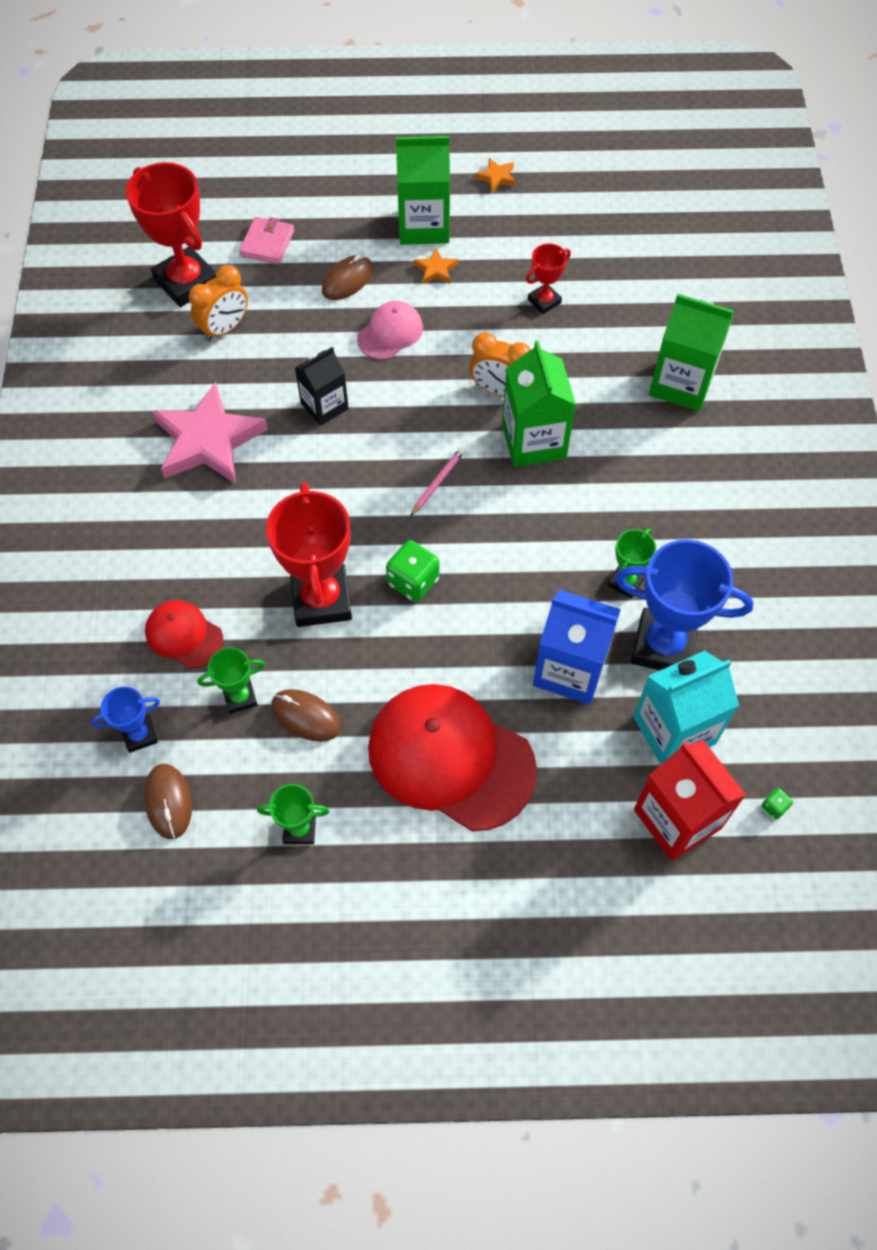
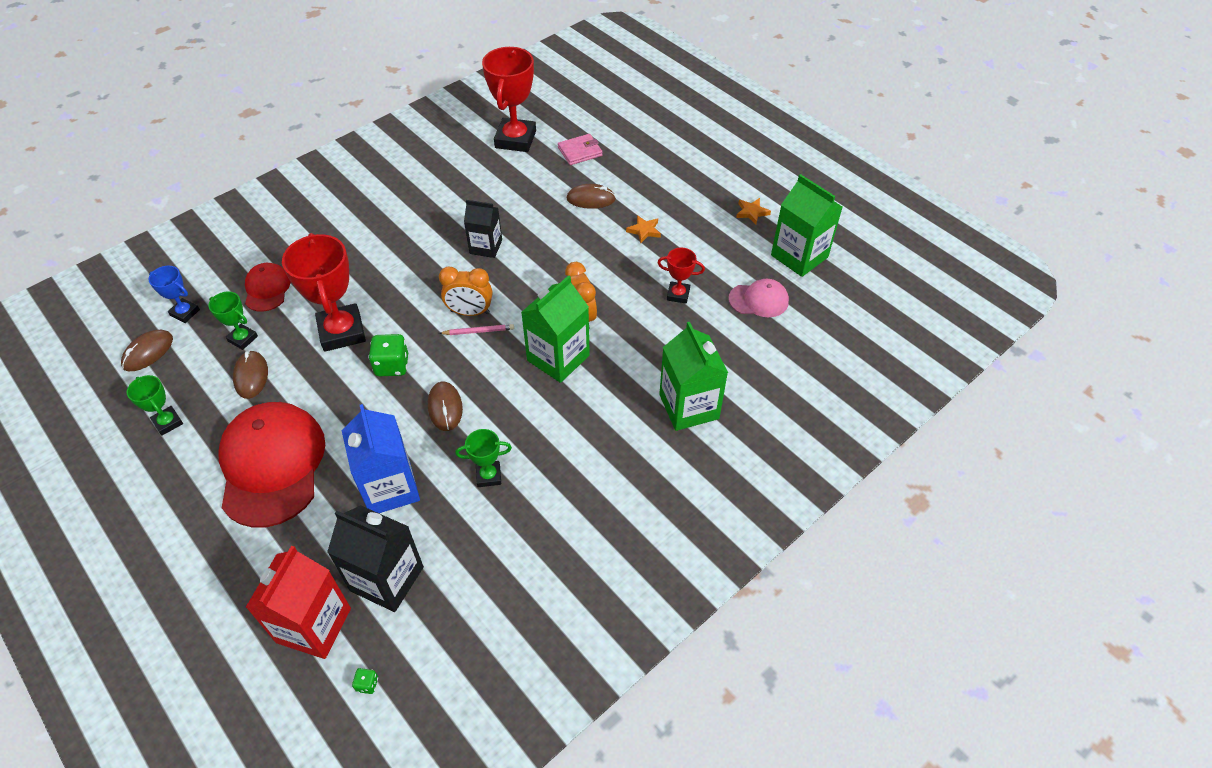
camera: 50 degrees right, 10 degrees down
(208, 440) = (412, 216): pink star -> none
(224, 329) = (499, 173): orange clock -> orange clock (470, 312)
(321, 600) = (342, 332): red trophy -> red trophy turned 60 degrees counterclockwise
(390, 333) = (571, 241): pink cap -> pink cap (759, 300)
(423, 226) = (672, 205): green carton -> green carton (799, 256)
(511, 568) = (445, 407): none -> brown mouse
(663, 646) = (453, 529): blue trophy -> none
(674, 730) = (387, 579): turquoise carton -> black carton

